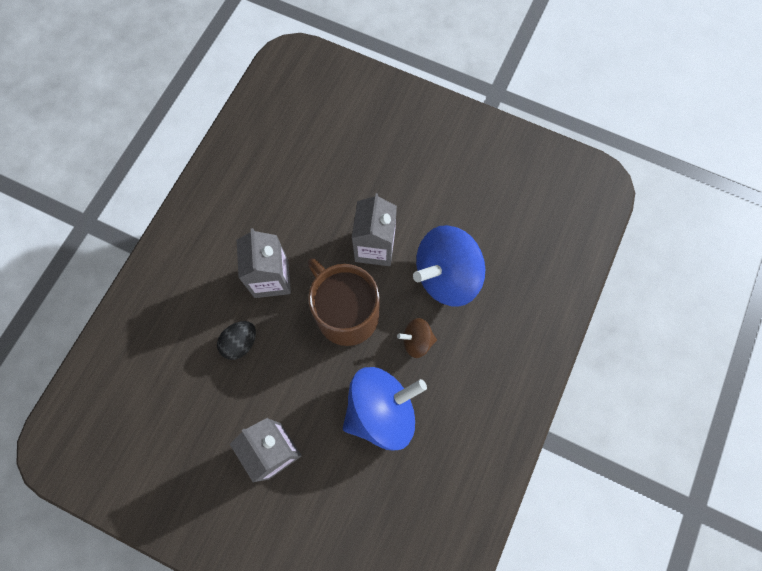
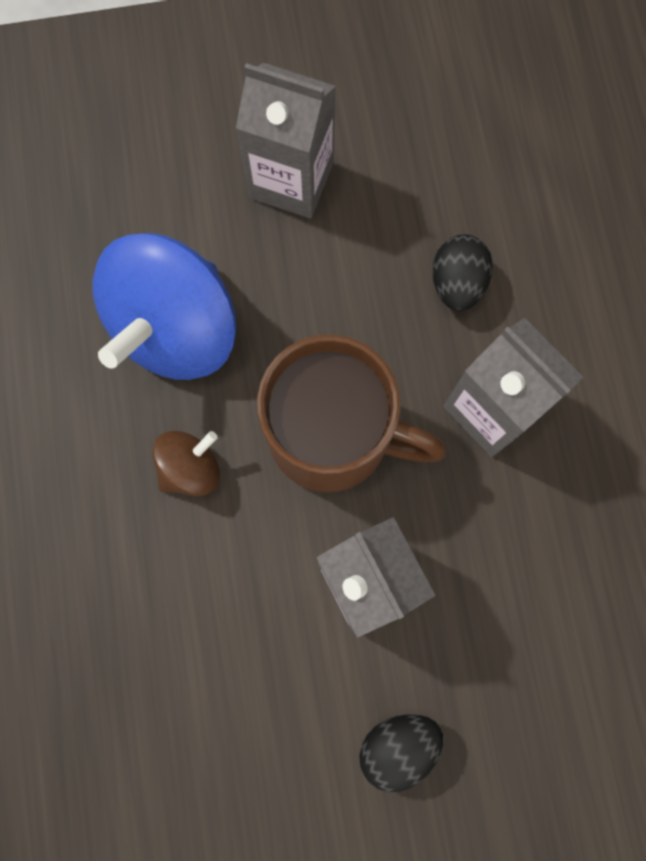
camera: 145 degrees right, 5 degrees up
(406, 183) = (397, 745): none -> black egg
(446, 276) = (211, 613): blue spinning top -> none

